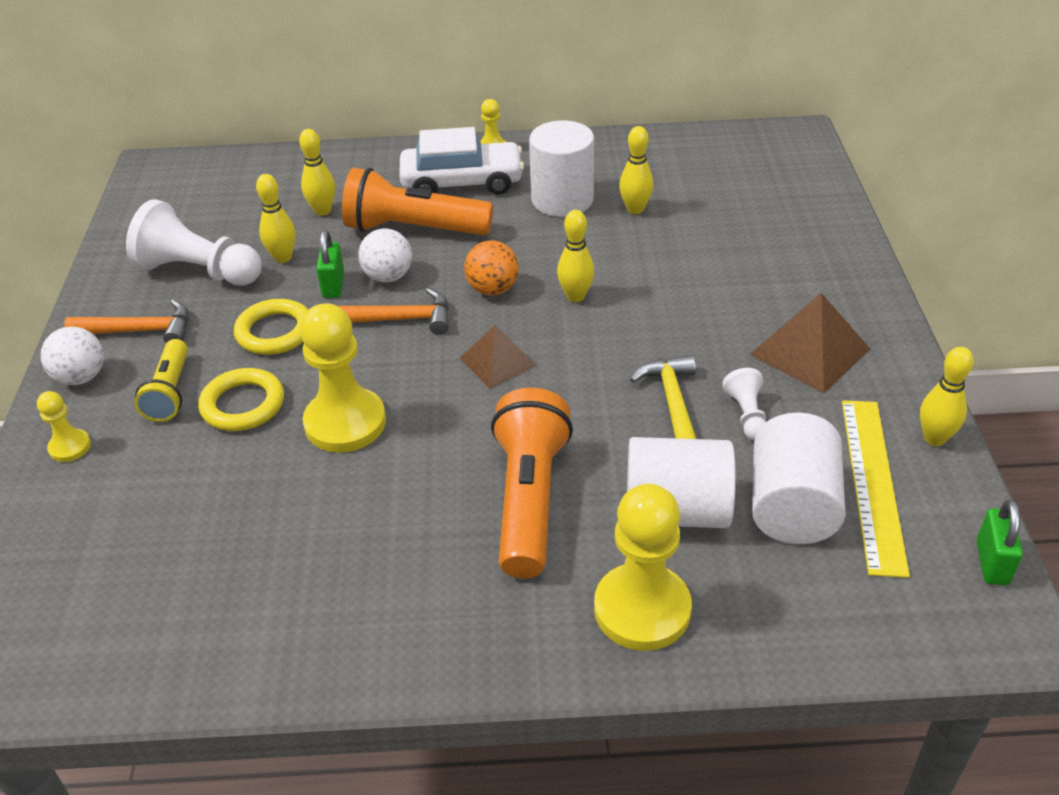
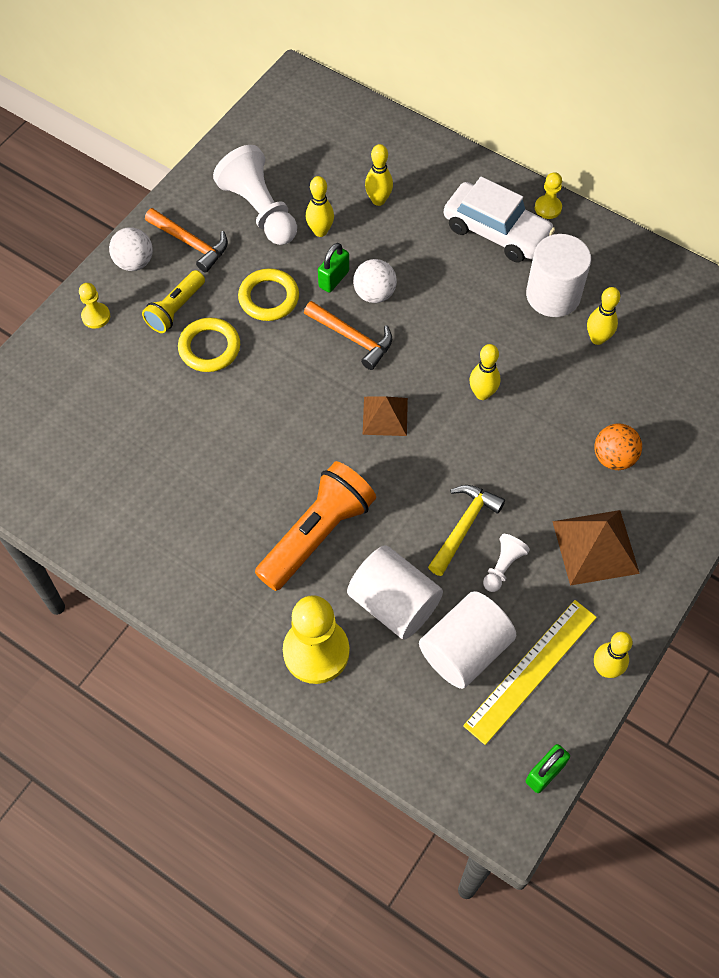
camera: 35 degrees right, 20 degrees up
(345, 423) = (257, 403): yellow pawn -> none
(414, 229) = (425, 258): orange flashlight -> none
(492, 289) = (433, 350): orange ball -> orange ball (613, 457)

